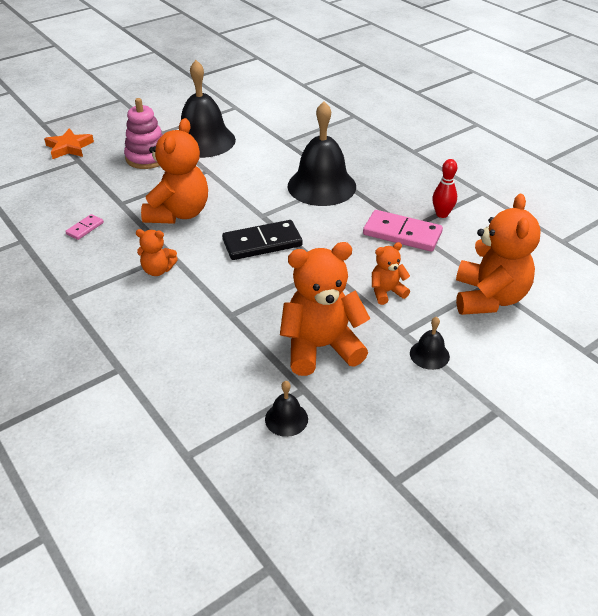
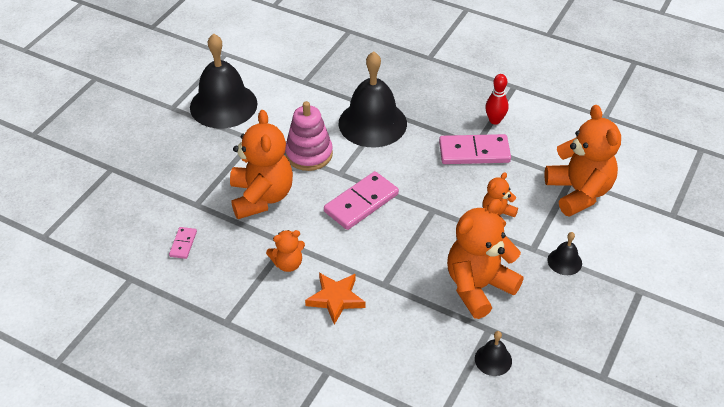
camera: 25 degrees left, 5 degrees up
(69, 147) = (88, 156): orange star -> orange star (336, 299)
(147, 157) = (181, 143): pink stacking toy -> pink stacking toy (309, 154)
(262, 243) = (361, 203): black domino -> pink domino

